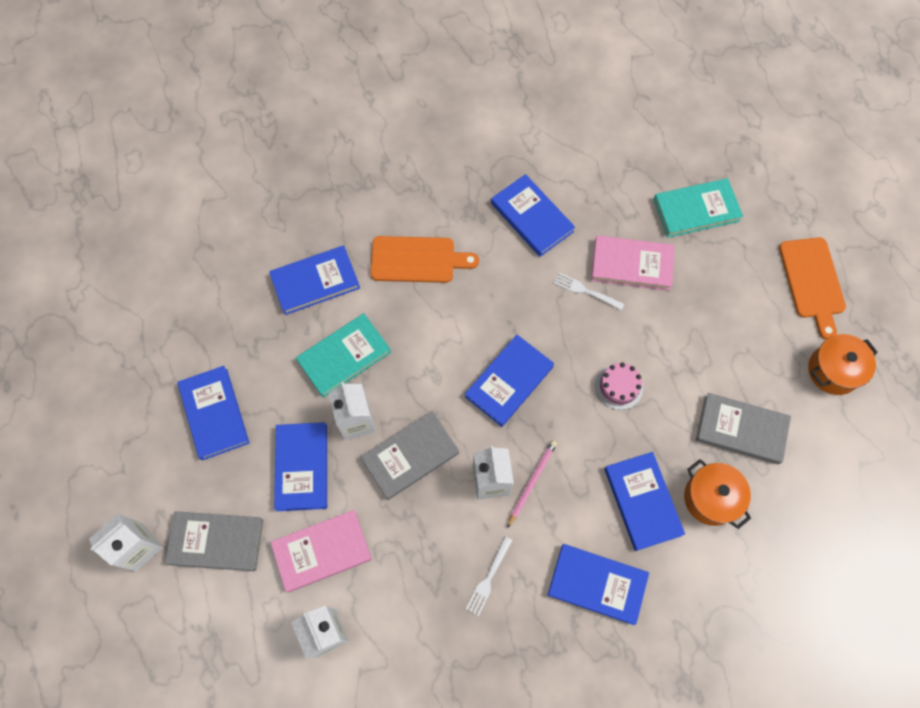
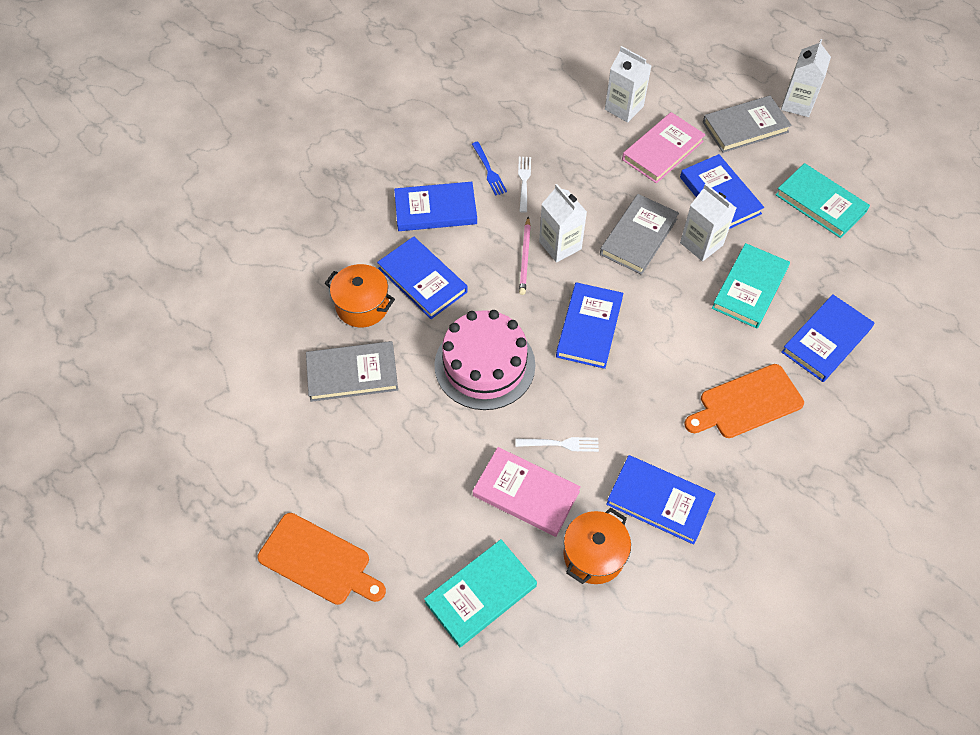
camera: 155 degrees right, 10 degrees down
(214, 414) = (820, 203): blue book -> turquoise book
(519, 612) = (489, 170): none -> blue fork
(618, 386) = (484, 365): pink cake -> pink cake, size x2.00
(631, 265) = (526, 493): pink book -> pink book turned 45 degrees clockwise
(812, 282) = (318, 561): orange cutting board -> orange cutting board turned 150 degrees clockwise
(833, 370) = (273, 468): orange pot -> orange pot (593, 555)

